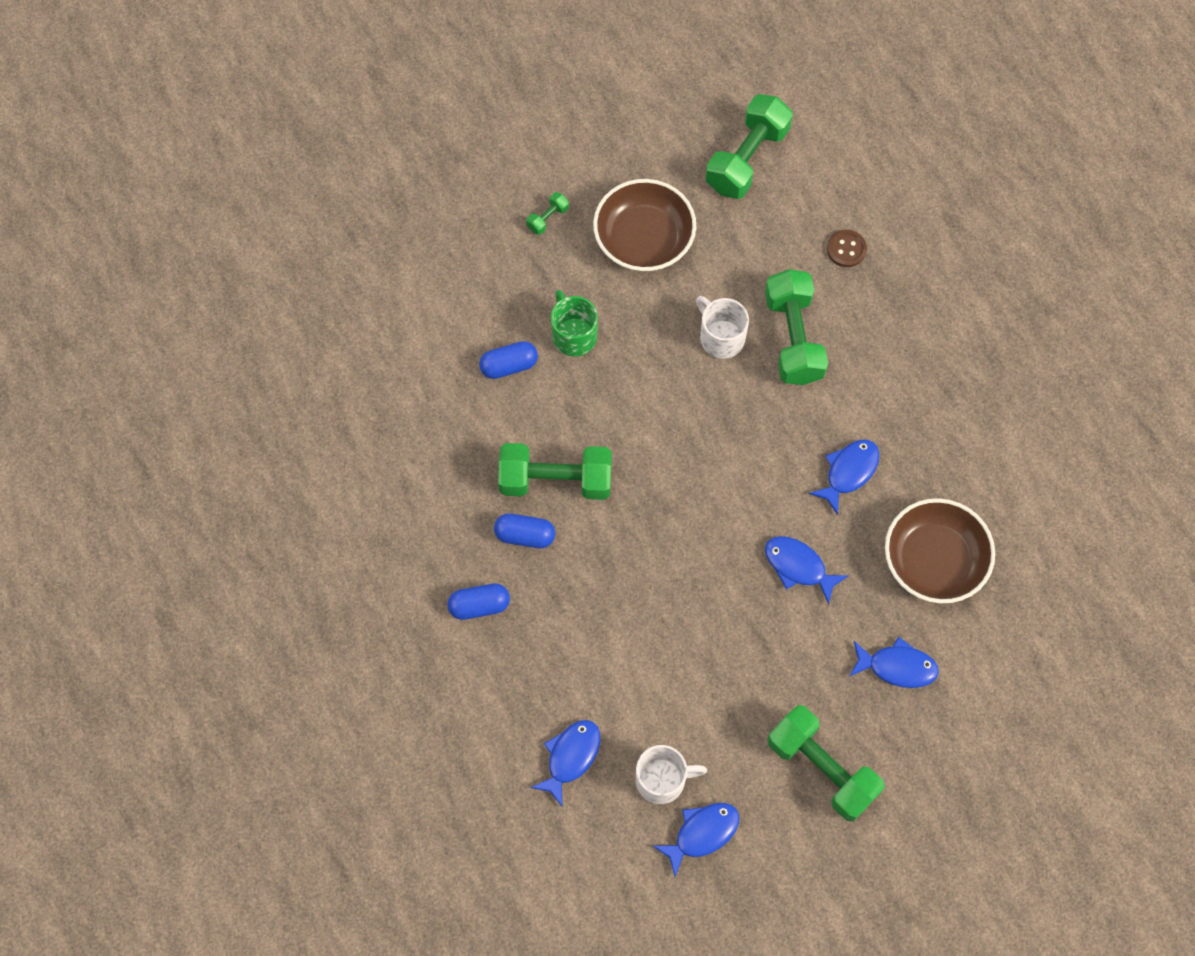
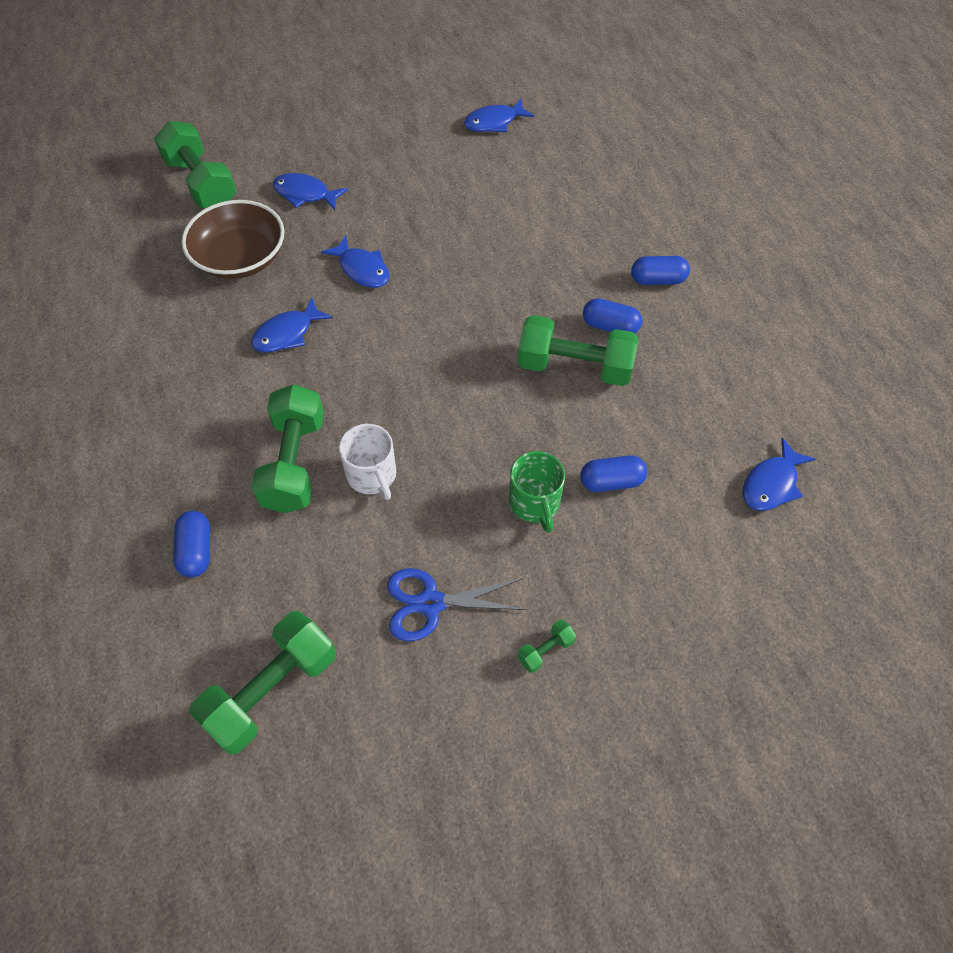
camera: 170 degrees left, 10 degrees down
(570, 757) = (589, 175): blue fish -> blue fish (771, 484)
(644, 239) = (431, 603): brown bowl -> blue scissors
(662, 780) = (517, 154): white mug -> none
(822, 768) = (390, 145): green dumbbell -> green dumbbell (201, 183)
(846, 249) = (196, 551): brown button -> blue capsule

